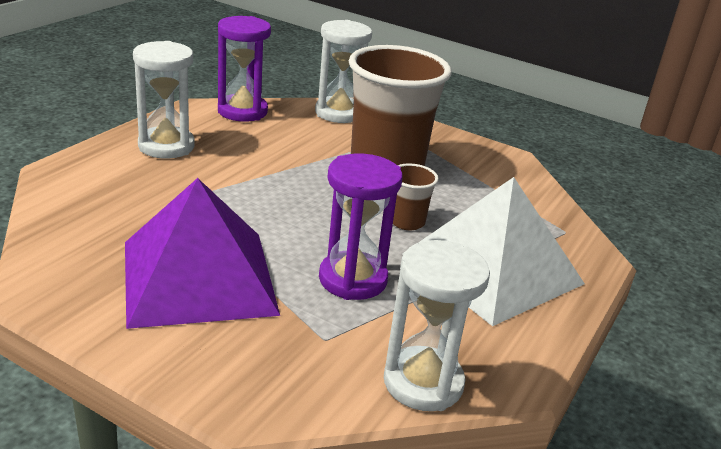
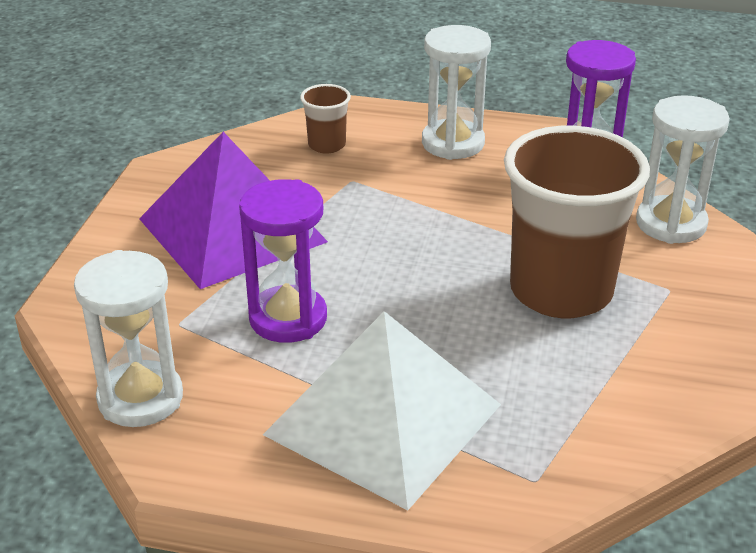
camera: 75 degrees right, 5 degrees up
(407, 222) = (437, 333): brown cup -> brown cup (327, 145)

